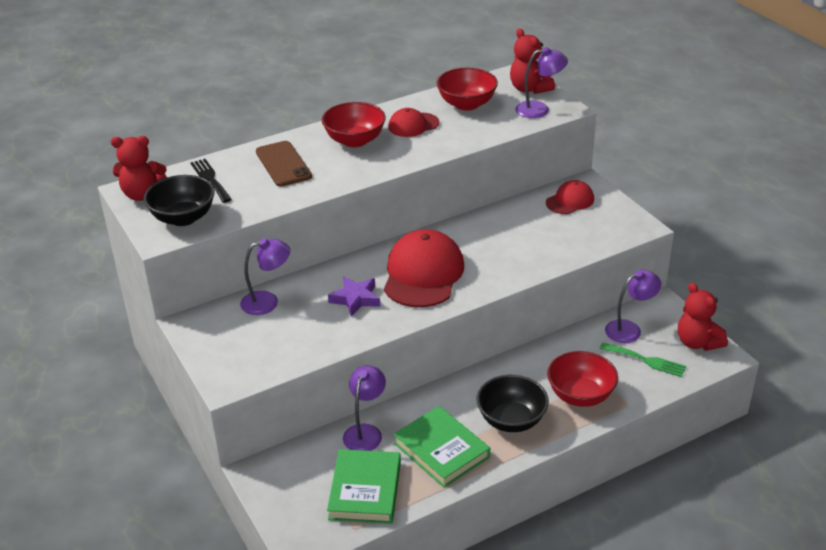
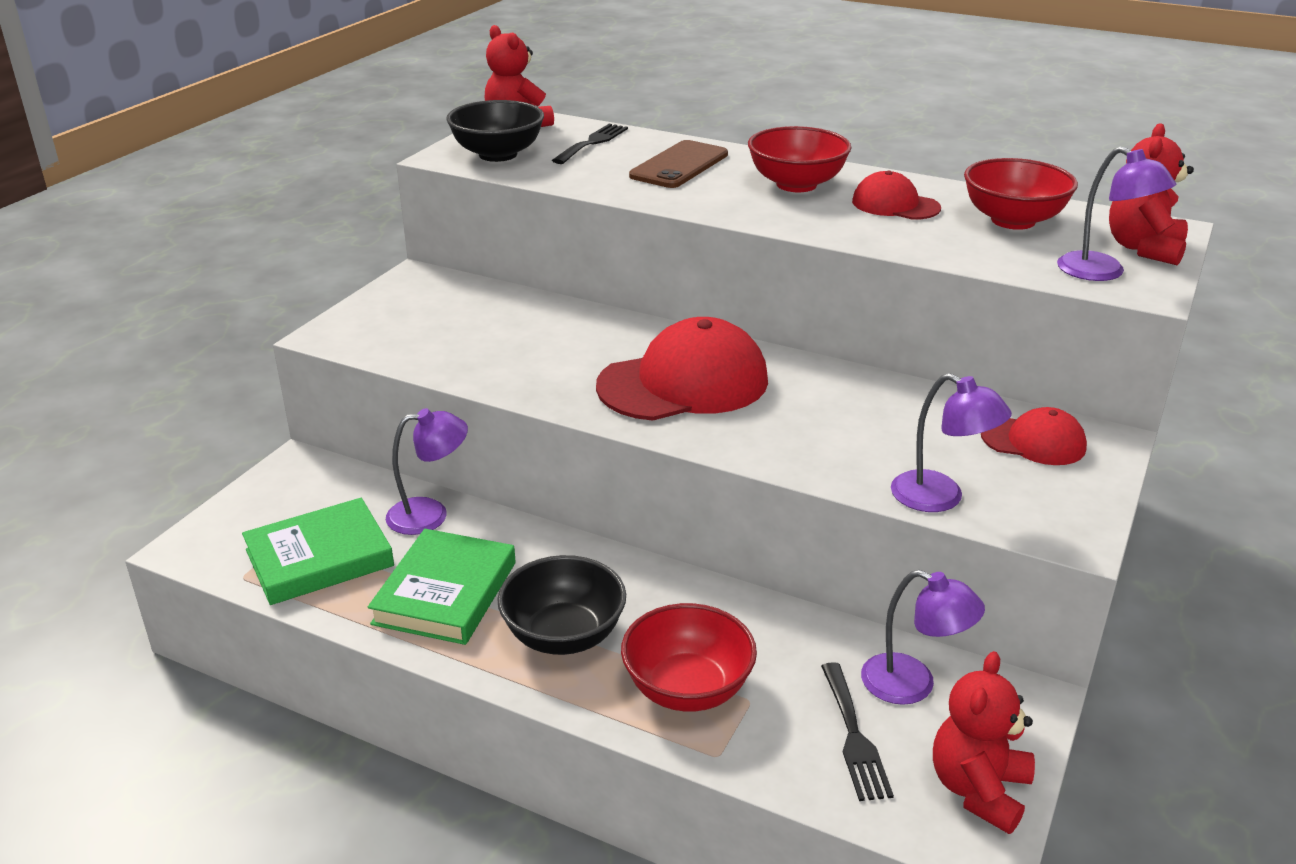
camera: 55 degrees right, 5 degrees down
(267, 301) = (504, 304): purple lamp -> purple lamp (940, 498)
(355, 299) = (572, 355): purple star -> none
(646, 360) = (854, 737): green fork -> black fork

